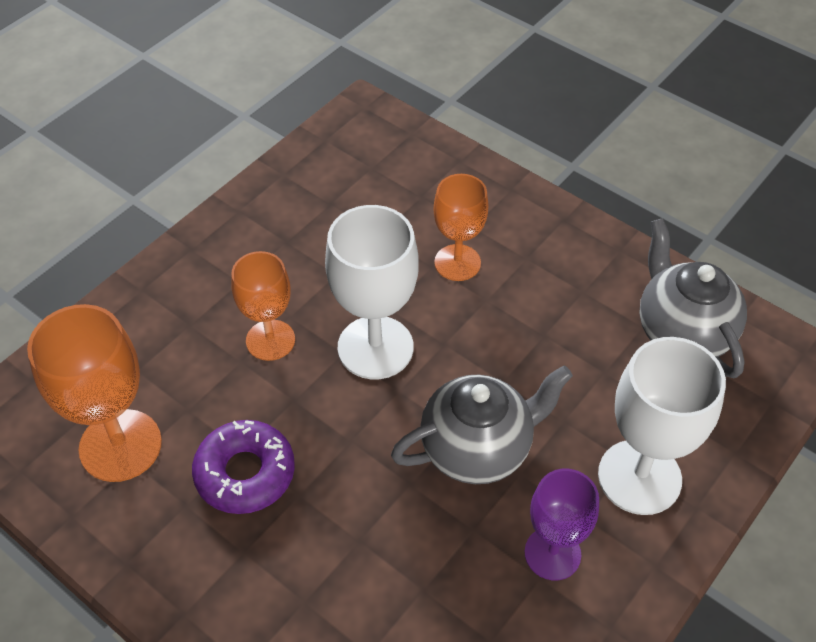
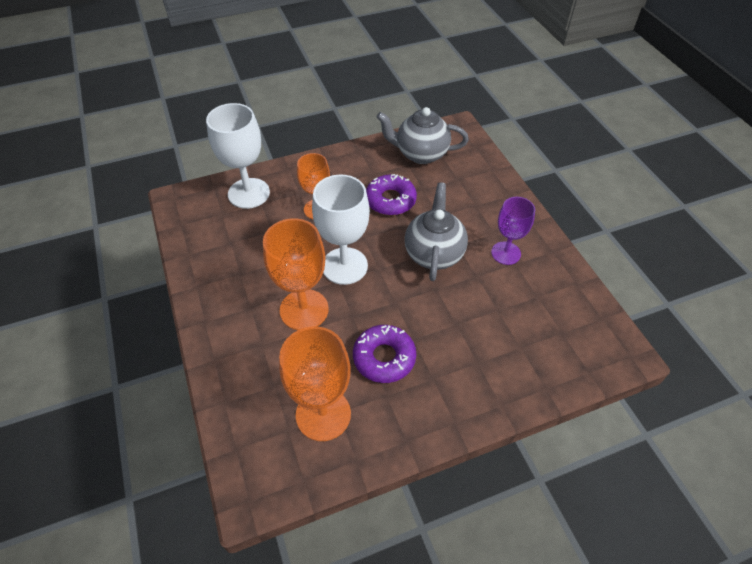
camera: 60 degrees left, 0 degrees up
(270, 340) = (304, 309): orange goblet -> orange goblet, size x1.54
(545, 341) = (390, 200): none -> purple donut
(639, 477) = (485, 205): white goblet -> white goblet (249, 193)

